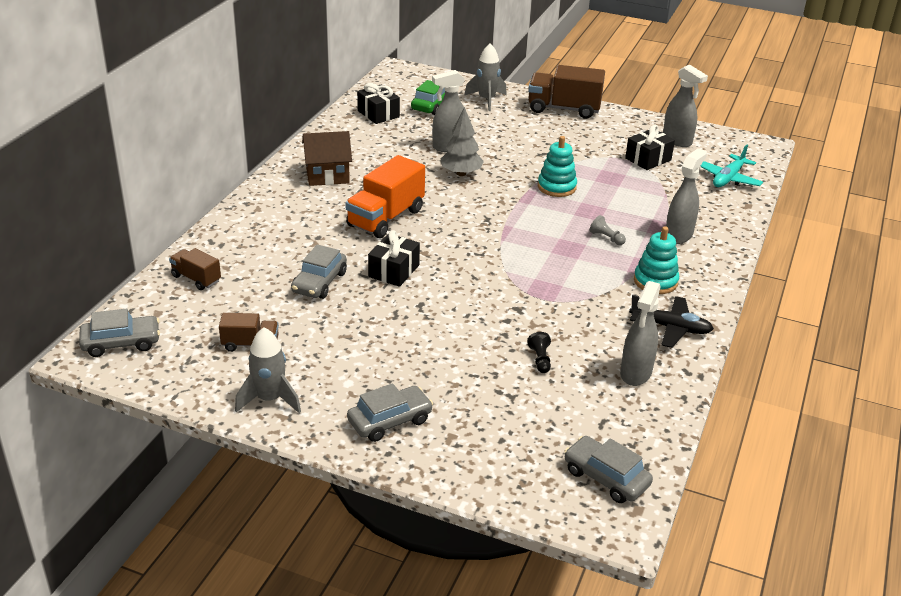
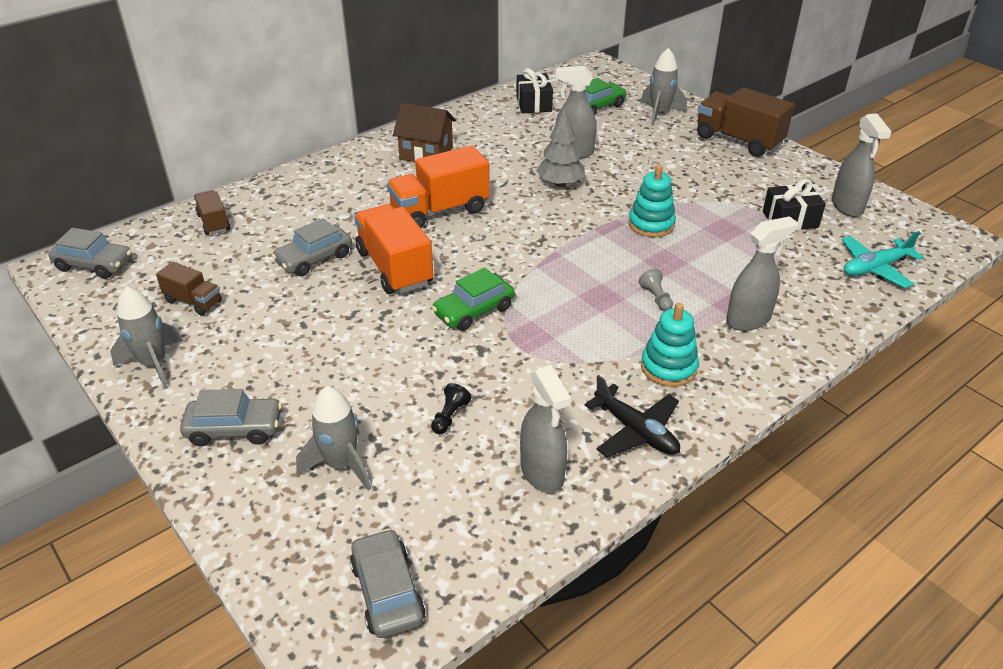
camera: 30 degrees right, 5 degrees up
(394, 271) = (394, 268): black gift -> orange truck
(486, 284) = (474, 311): none -> green car
(495, 416) = (341, 465): none -> grey rocket
(635, 373) = (542, 473): grey spray bottle -> grey spray bottle turned 75 degrees counterclockwise

